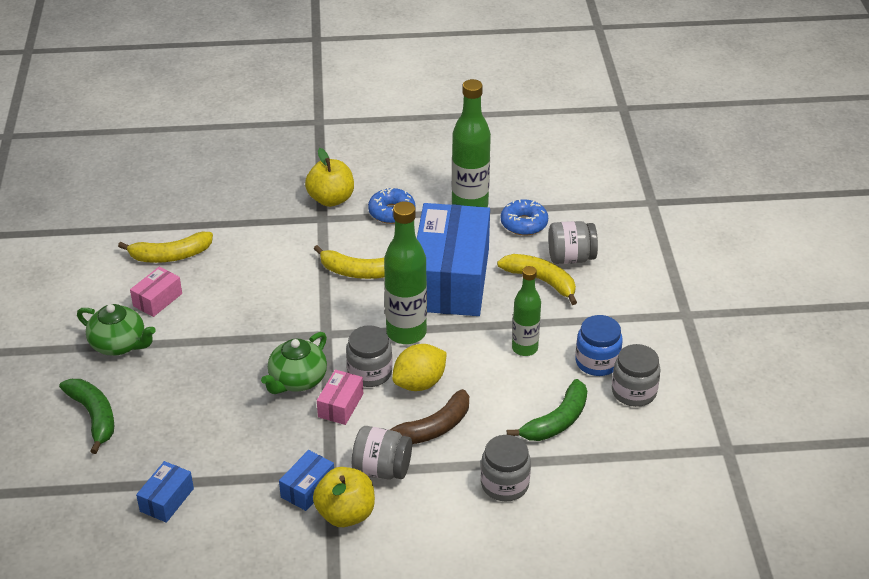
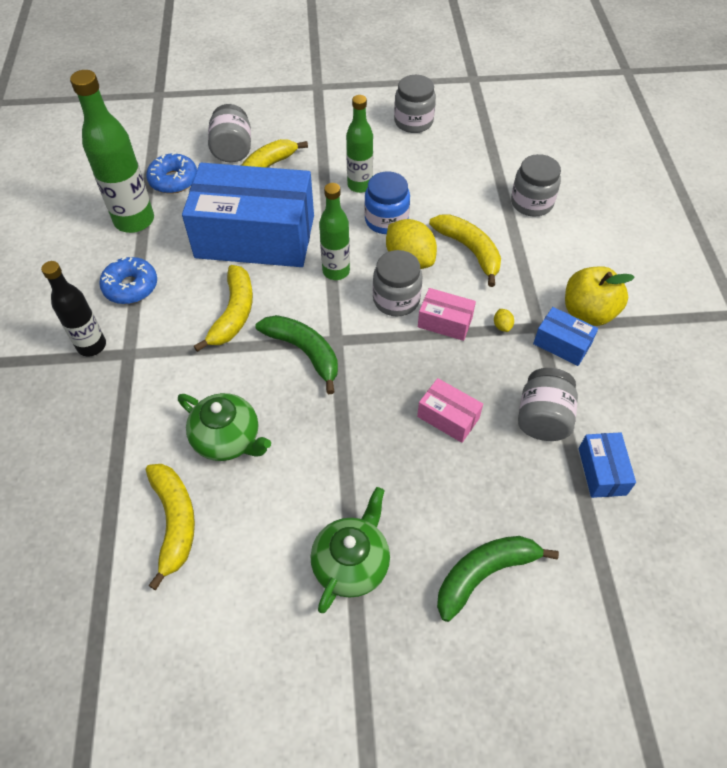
camera: 90 degrees left, 15 degrees up
(157, 300) = (265, 526): pink box -> pink box (448, 417)
(167, 500) = (602, 471): blue box -> blue box turned 60 degrees clockwise
(297, 380) = (410, 362): green teapot -> green teapot (228, 439)
(331, 199) = (91, 346): yellow apple -> black bottle
(333, 446) = (502, 326): none -> yellow lemon
(382, 469) = (527, 287): grey jar -> grey jar (542, 418)
(406, 333) = (336, 271): green bottle -> green bottle, size x0.64
(432, 428) = (469, 250): brown banana -> yellow banana
(556, 421) = (452, 168): green banana -> green banana (304, 352)
(597, 362) = (377, 141): blue jar -> blue jar (386, 220)

